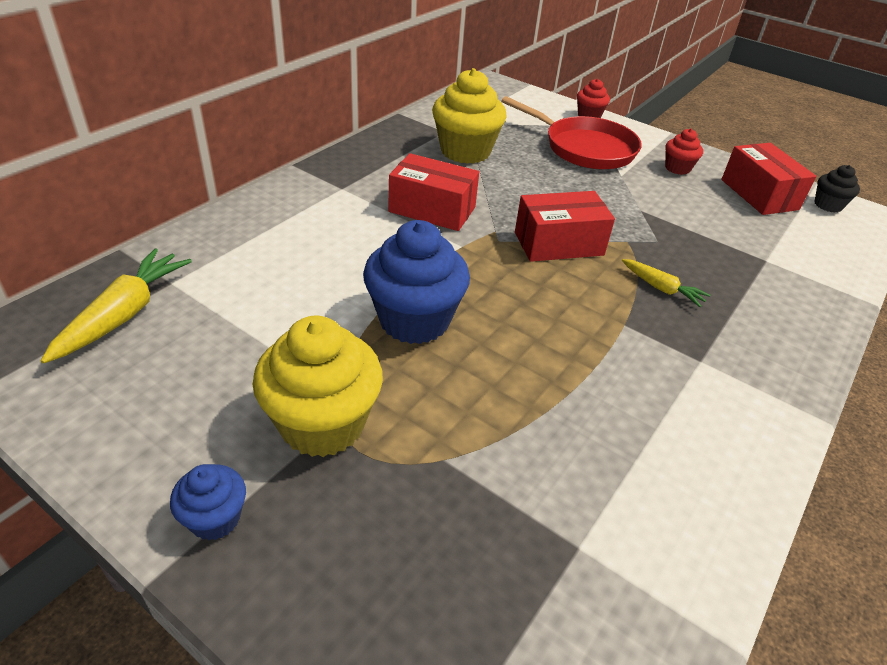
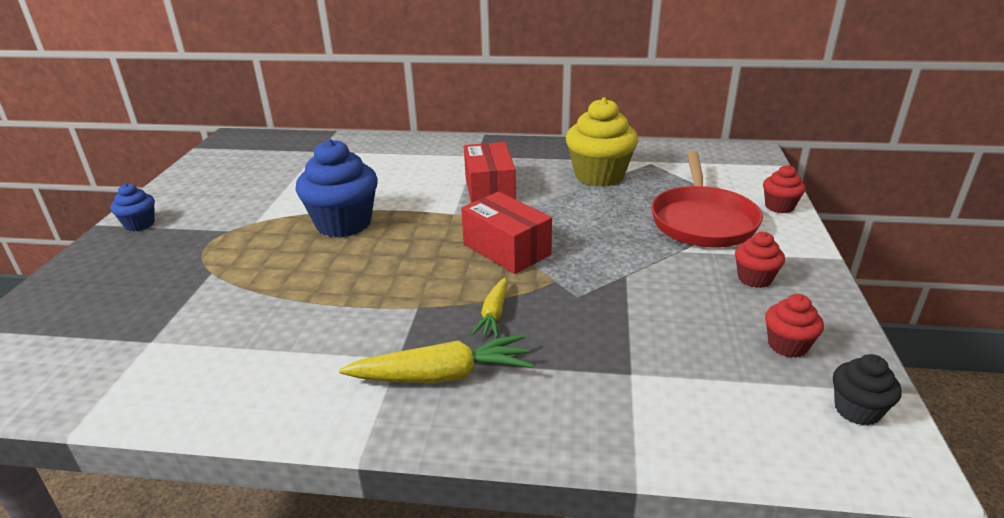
camera: 65 degrees right, 10 degrees down
(125, 314) = (281, 151): yellow carrot -> yellow carrot (443, 375)
(322, 424) = (223, 227): yellow cupcake -> none
(759, 194) = (787, 345): red box -> red cupcake

